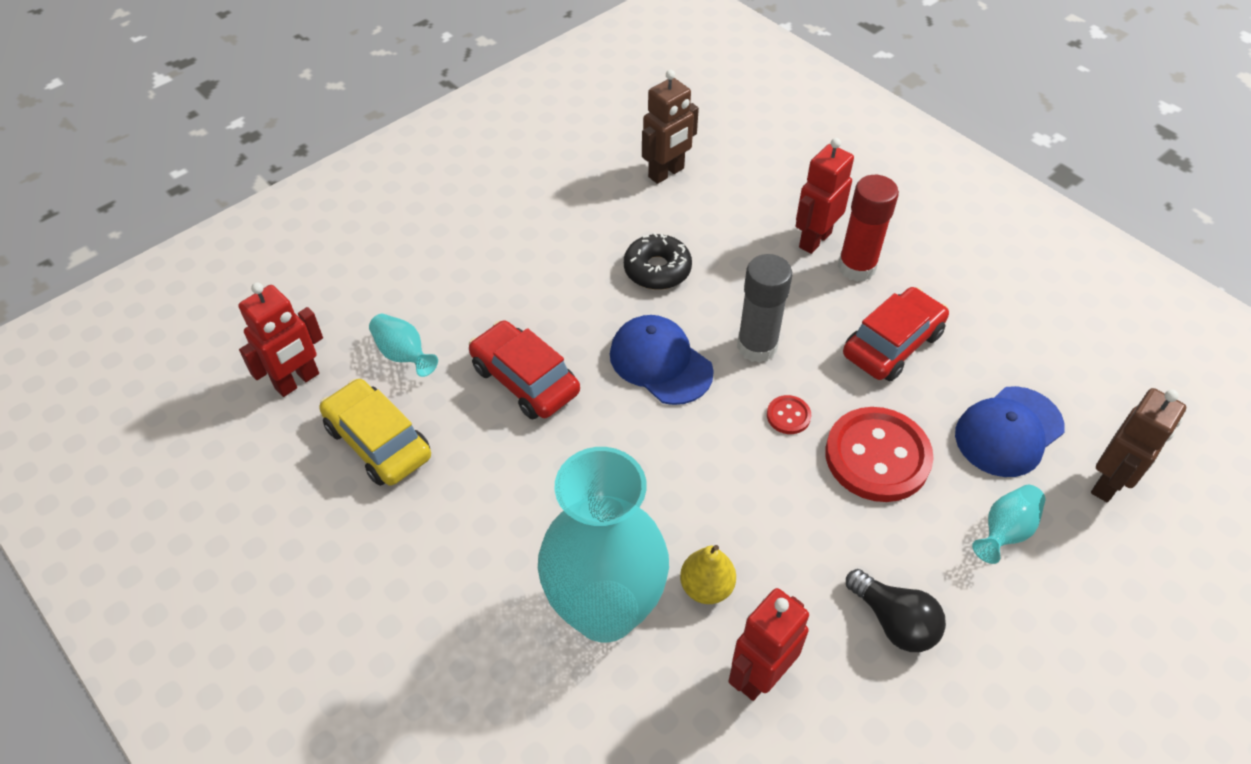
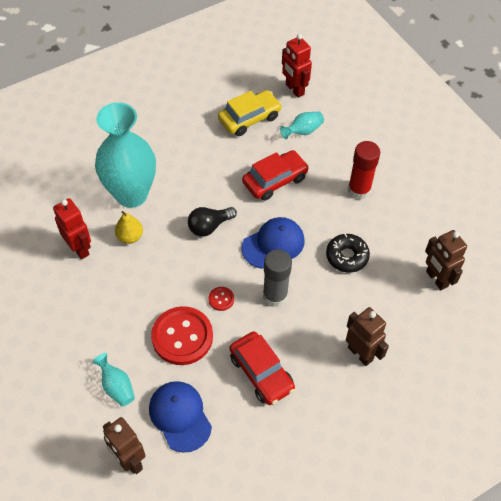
camera: 100 degrees right, 5 degrees up
(814, 240) = (360, 353): red robot -> brown robot
(856, 267) = (331, 372): red glue stick -> red glue stick (359, 190)
(894, 621) = (85, 313): black light bulb -> black light bulb (209, 226)

